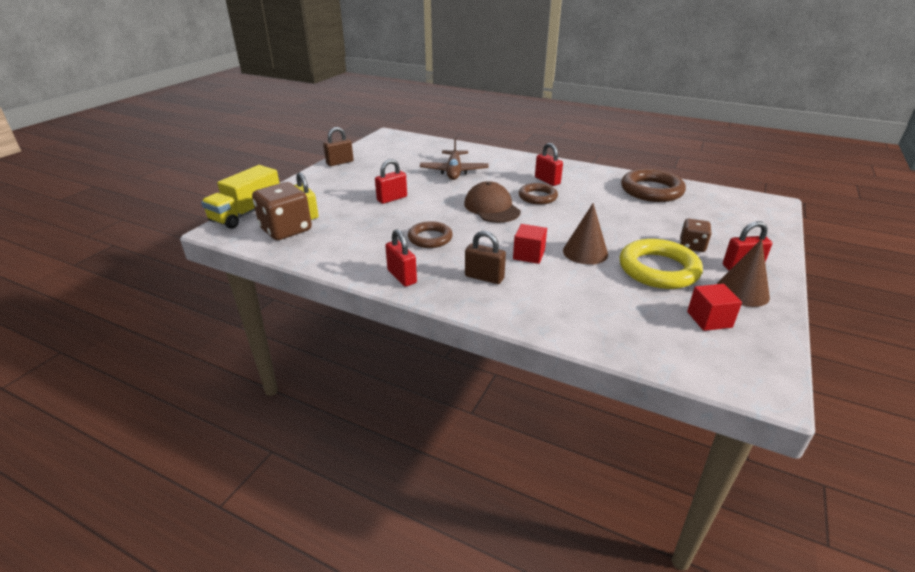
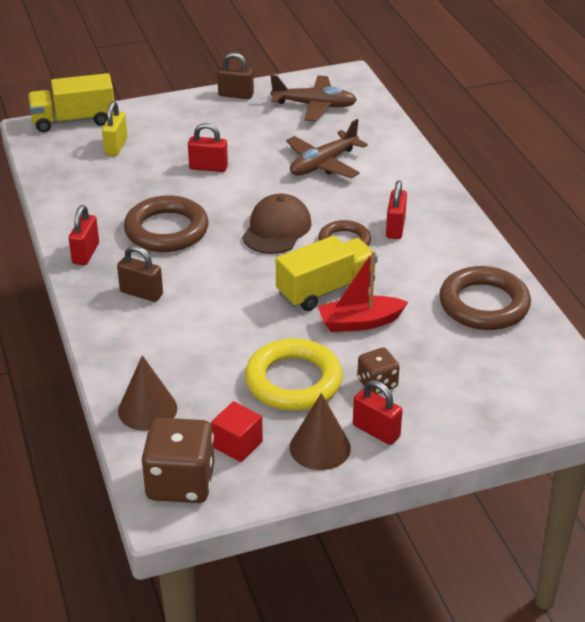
camera: 45 degrees right, 5 degrees up
(286, 230) = (76, 156): brown dice -> brown dice (180, 482)
(396, 151) = (314, 106): none -> brown plane
(430, 238) = (166, 230): brown ring -> brown ring, size x1.61
(484, 277) = (141, 293): brown padlock -> brown padlock turned 45 degrees counterclockwise
(529, 255) = (213, 296): red cube -> none
(576, 220) = (326, 289): none -> yellow truck
(585, 252) = (265, 325): brown cone -> brown cone (147, 409)
(623, 225) = (360, 322): none -> red boat

